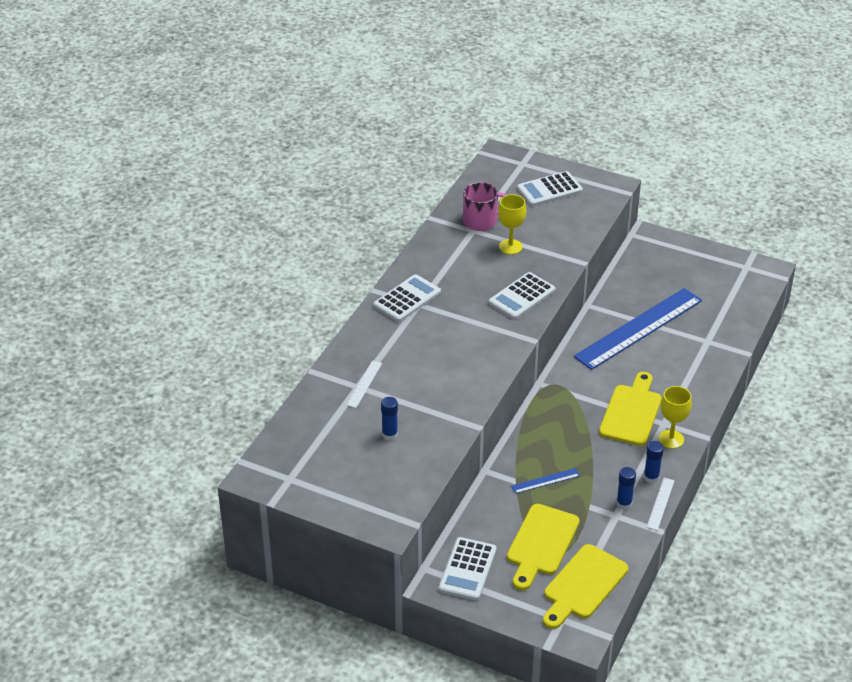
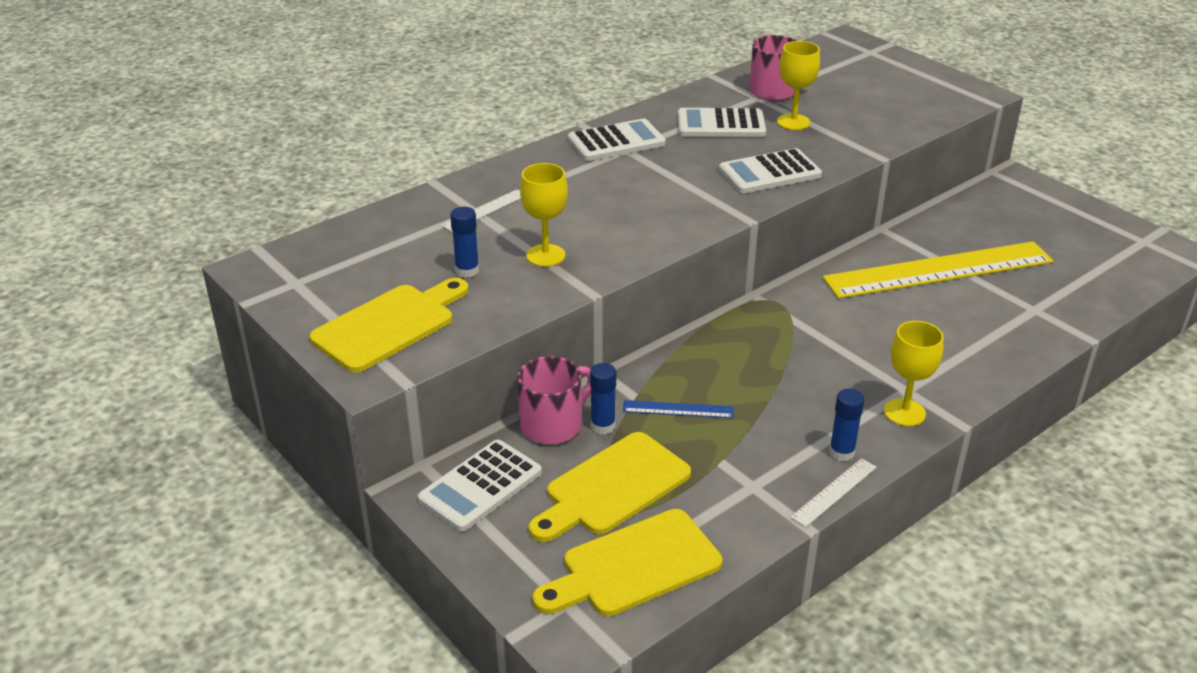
camera: 25 degrees right, 5 degrees down
(429, 407) = (545, 255): none -> yellow goblet
(480, 516) = (552, 425): none -> pink mug
(549, 190) = (888, 81): white calculator -> white calculator (721, 124)
(624, 504) = (776, 474): blue glue stick -> blue glue stick (603, 426)
(631, 412) = (864, 363): yellow cutting board -> yellow cutting board (389, 325)
(638, 328) = (938, 270): blue ruler -> yellow ruler

